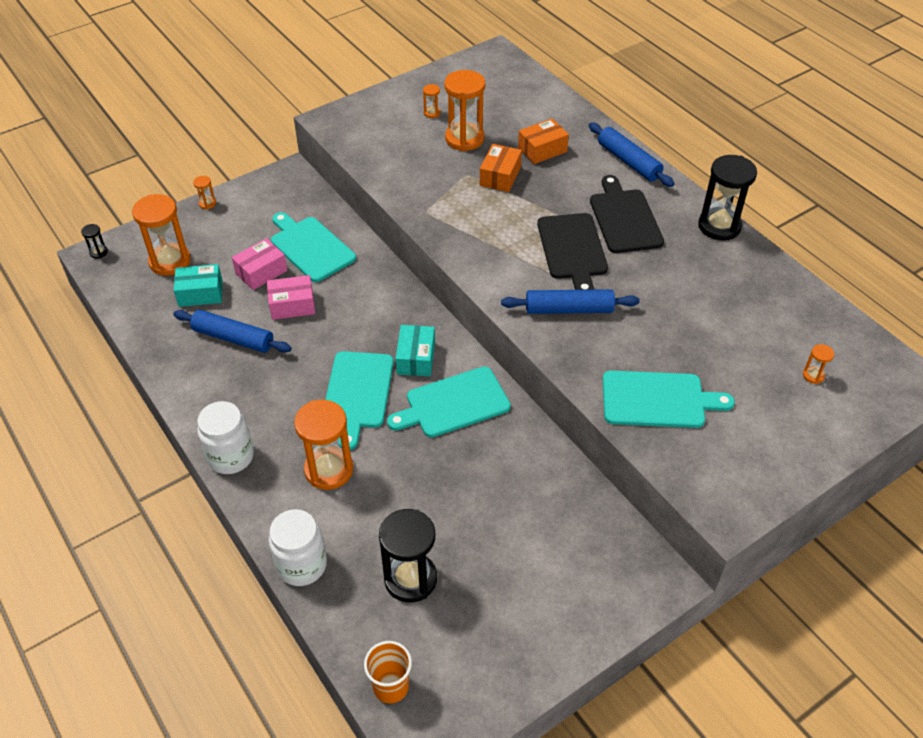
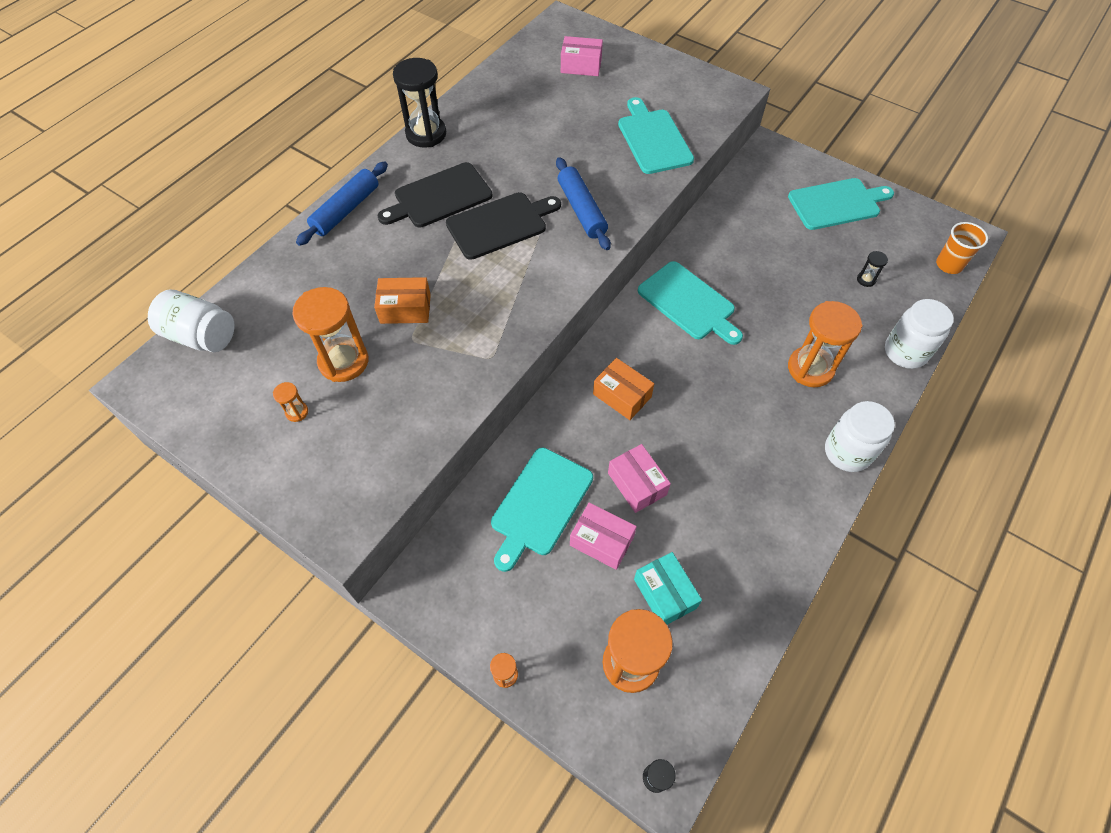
camera: 110 degrees left, 10 degrees up
(233, 338) = (711, 522): blue rolling pin -> none
(358, 393) = (718, 378): turquoise cutting board -> turquoise cutting board (836, 203)
(410, 579) = (866, 280): black hourglass -> black hourglass, size x0.44
(416, 358) = (652, 347): turquoise box -> none
(524, 79) = (201, 336): none -> white jar
(542, 150) = (345, 284): orange box -> orange box (622, 395)
(813, 375) = (581, 65): orange hourglass -> pink box

